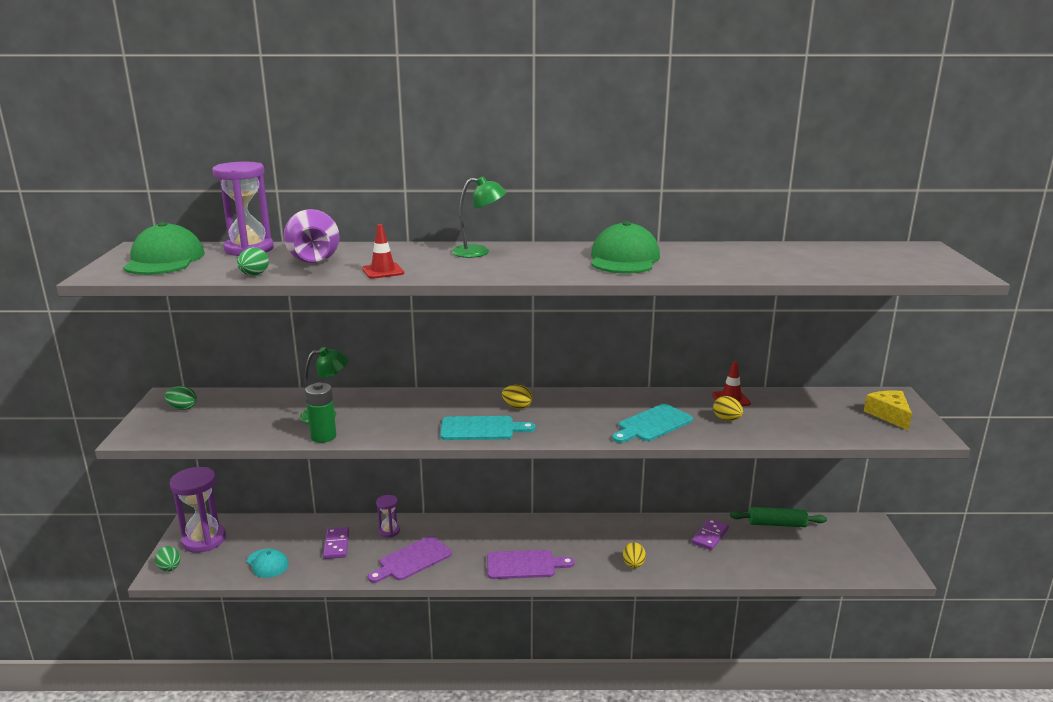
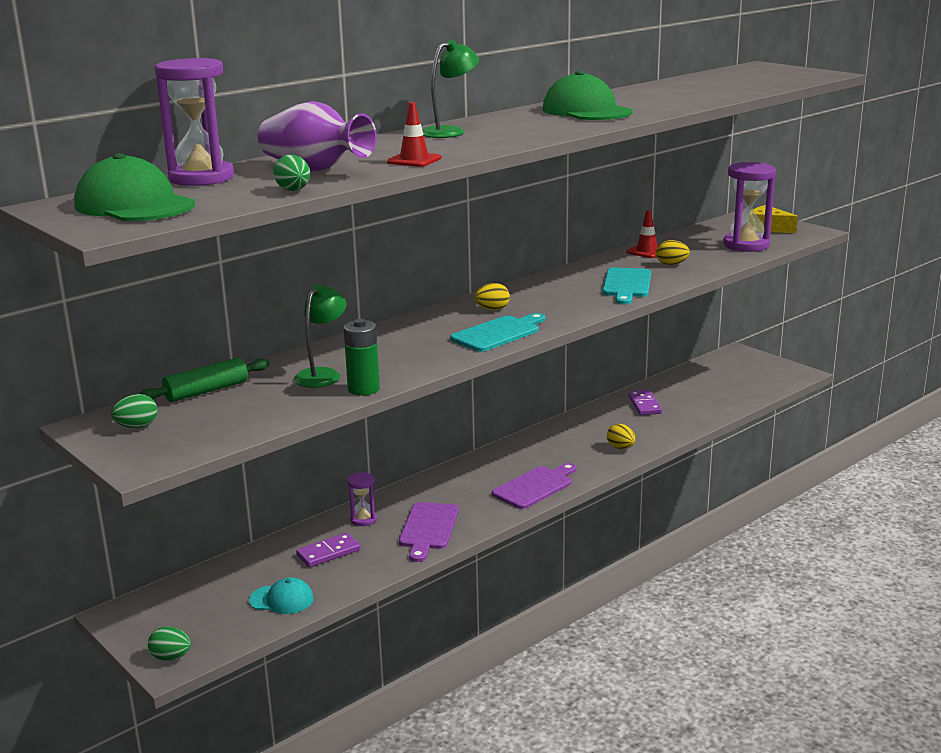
camera: 40 degrees left, 0 degrees up
(204, 540) = (163, 618): purple hourglass -> purple hourglass (746, 245)
(336, 545) = (328, 553): purple domino -> purple domino turned 75 degrees counterclockwise
(777, 524) = (678, 377): green rolling pin -> green rolling pin (206, 391)

